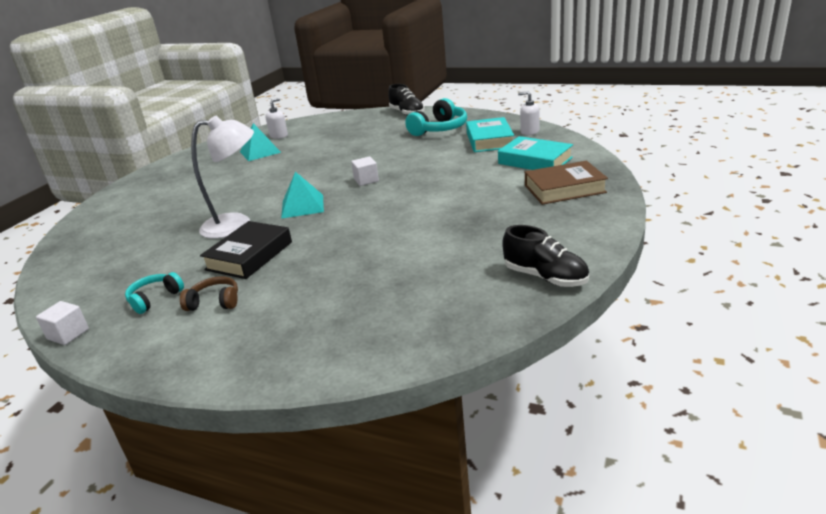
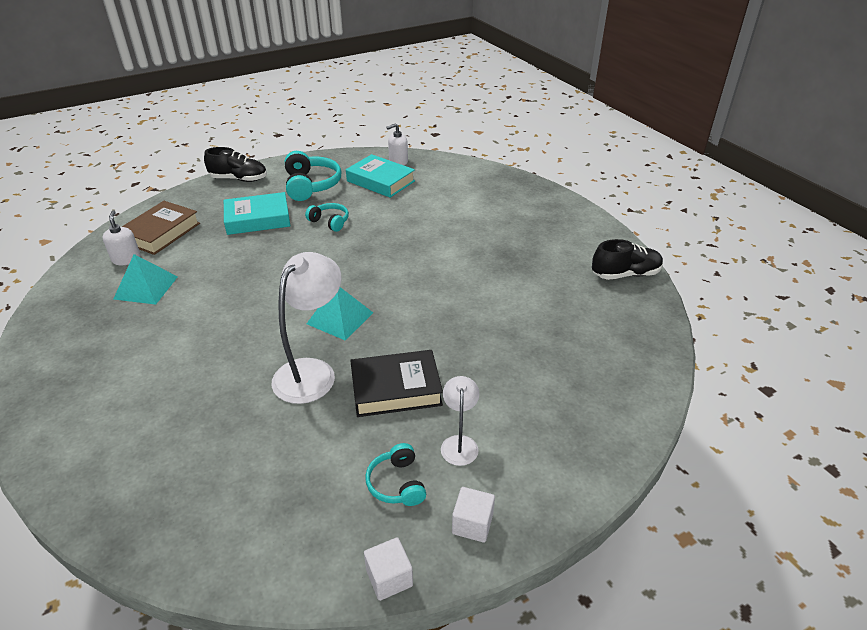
camera: 55 degrees left, 10 degrees up
(214, 302) = (459, 443): brown headphones -> white lamp
(249, 256) = (396, 389): black book -> black book turned 75 degrees counterclockwise
(366, 180) = (348, 264): white cube -> white cube (472, 524)
(406, 153) = (330, 222): none -> turquoise headphones
(535, 161) = (453, 187): turquoise book -> turquoise book (258, 219)
(564, 189) = (517, 203): brown book -> brown book (161, 233)

